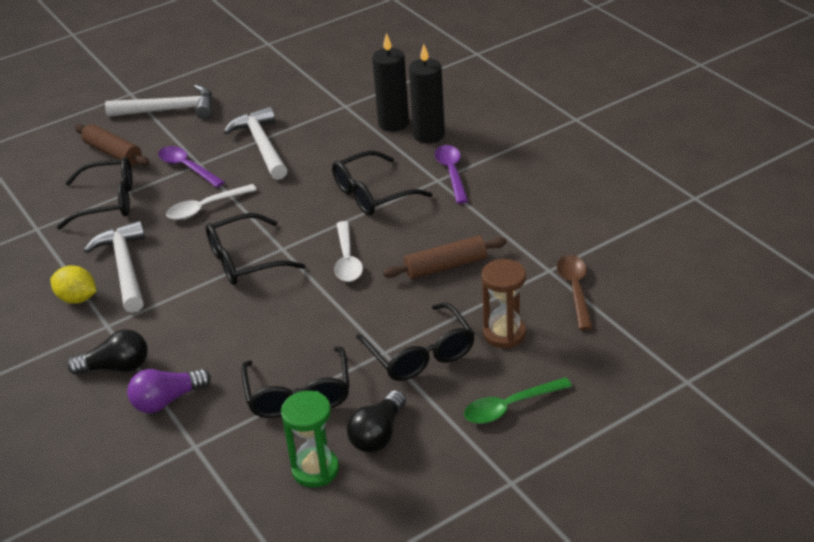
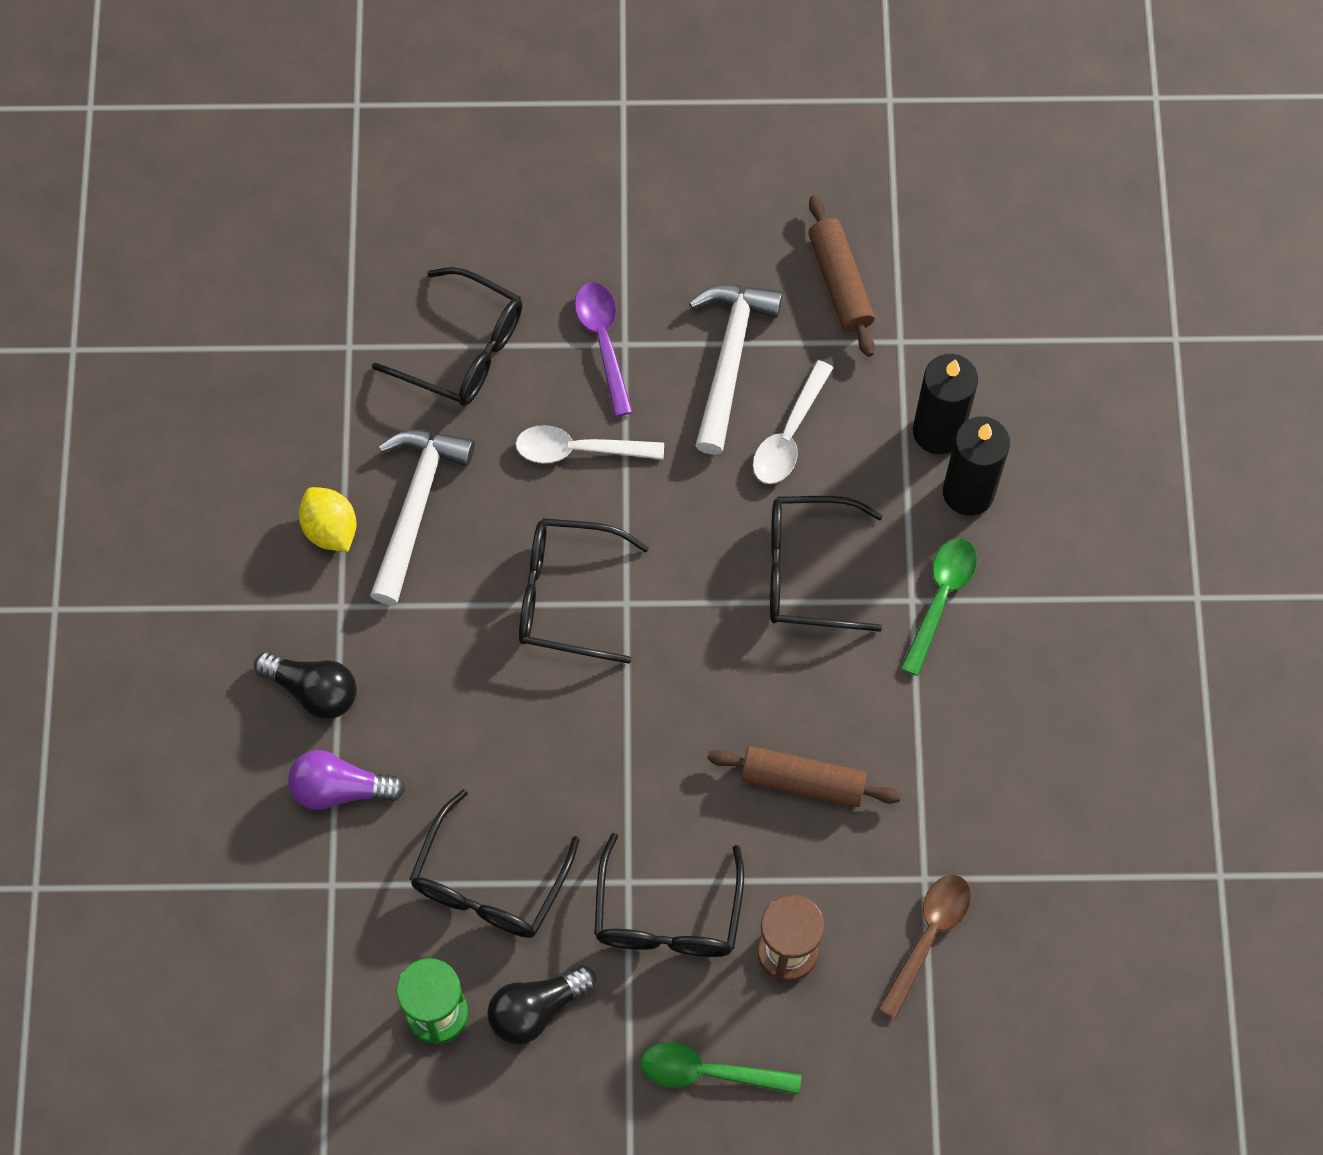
camera: 30 degrees right, 30 degrees up
(113, 153) = (525, 239): brown rolling pin -> brown rolling pin (840, 282)
(169, 110) = (653, 184): white hammer -> none
(347, 260) = (691, 682): white spoon -> white spoon (789, 434)
(451, 173) = (940, 598): purple spoon -> green spoon

